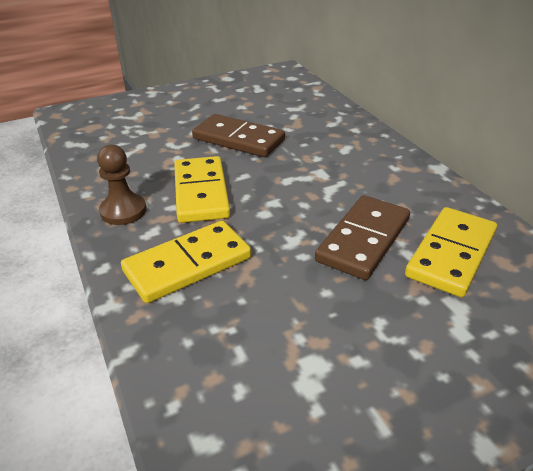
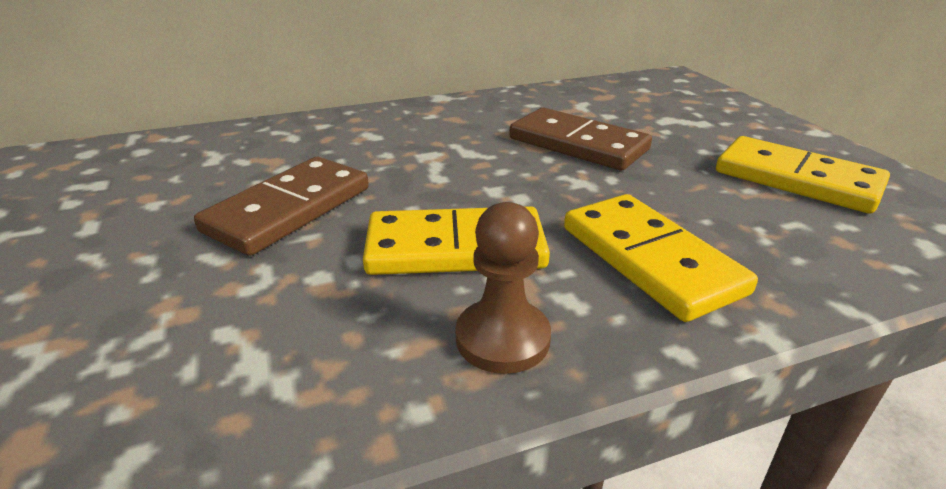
camera: 85 degrees left, 5 degrees down
(451, 254) = (596, 111): yellow domino -> yellow domino (796, 180)

